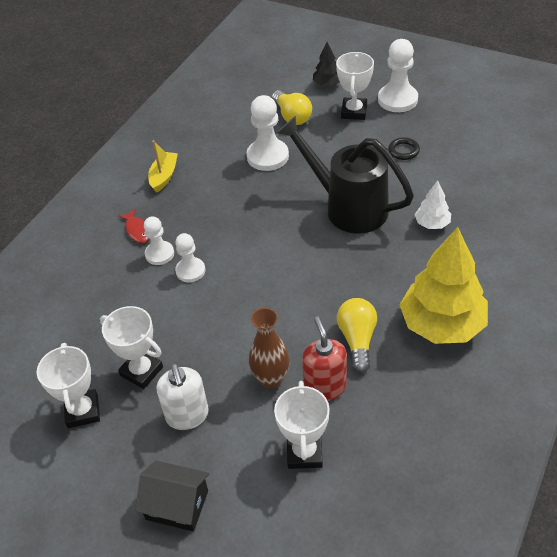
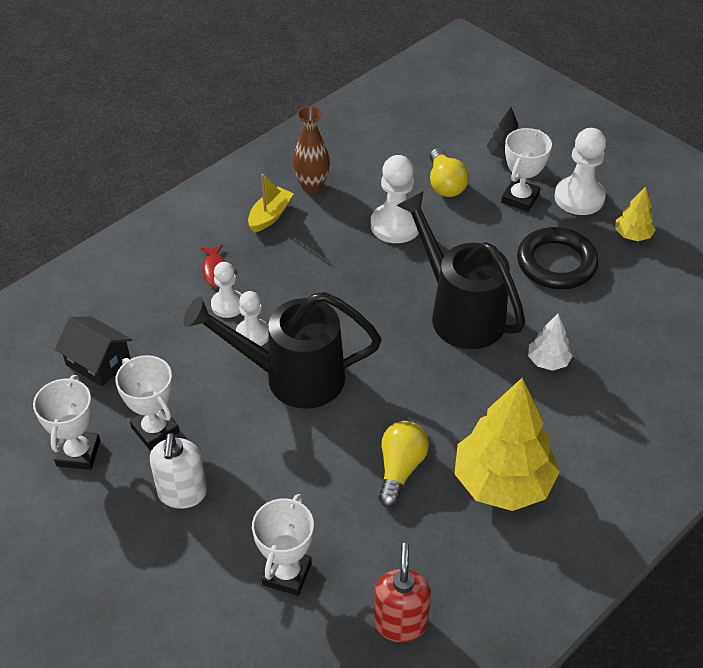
camera: 15 degrees right, 0 degrees up
(177, 505) = (132, 583): black house -> black house (98, 362)
(238, 295) = (292, 377): none -> black watering can
(271, 379) = (287, 482): brown vase -> brown vase (312, 186)
(325, 387) = (340, 510): red soap dispenser -> red soap dispenser (400, 623)
(403, 151) = (556, 263): black ring -> black ring, size x2.09
(449, 116) = (632, 235): none -> yellow tree

